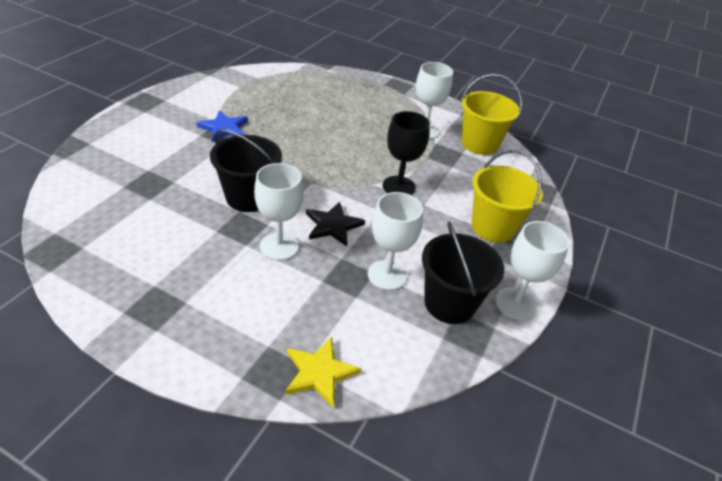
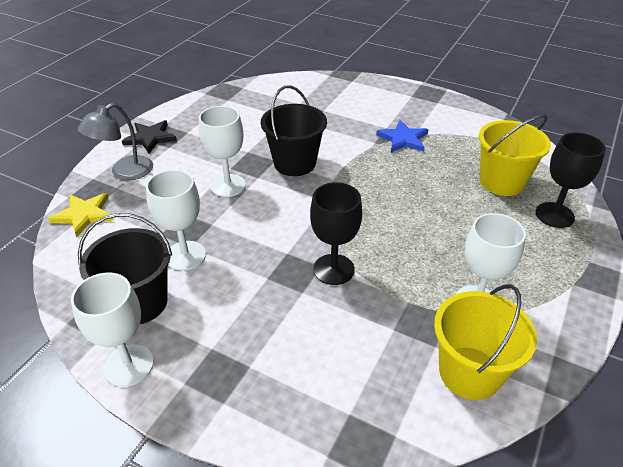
camera: 95 degrees right, 0 degrees up
(235, 343) = (124, 172): none -> grey lamp
(333, 225) = (258, 217): black star -> black star (150, 138)
(339, 84) = (554, 215): none -> black goblet
(493, 227) = (264, 362): yellow bucket -> yellow bucket (501, 182)

